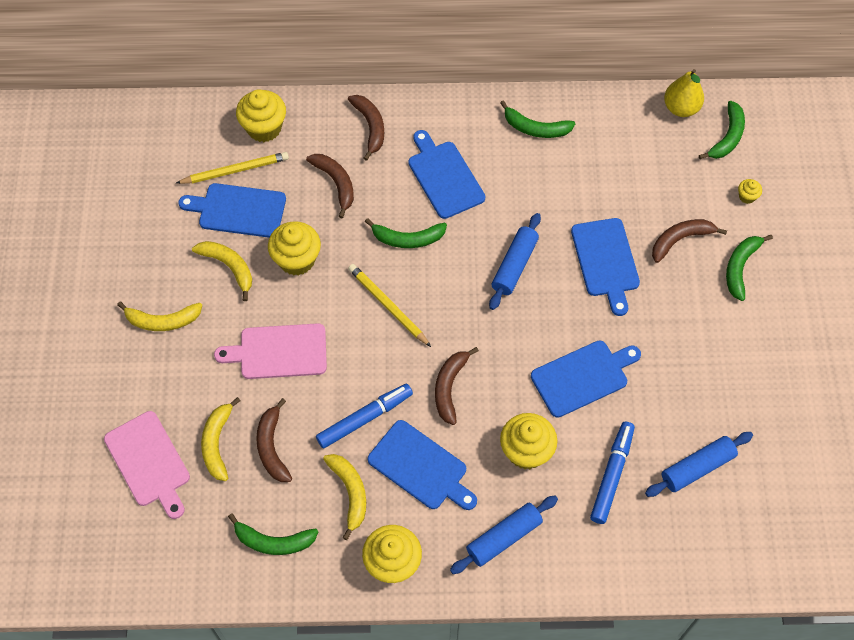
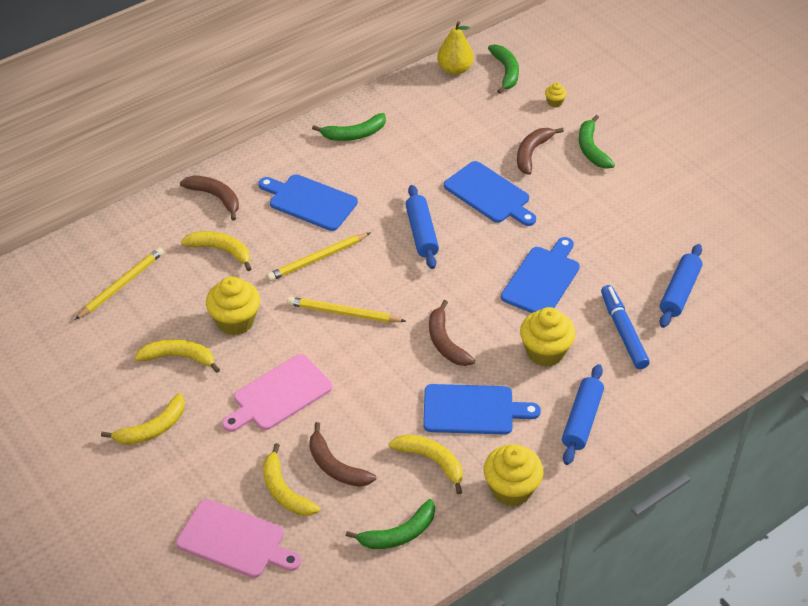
camera: 35 degrees left, 15 degrees down
(238, 210) = (150, 312): blue cutting board -> none
(264, 128) = (121, 242): yellow cupcake -> none
(336, 183) = (221, 251): brown banana -> yellow banana
(364, 418) = (396, 402): blue marker -> none
(407, 239) = (317, 259): green banana -> yellow pencil

